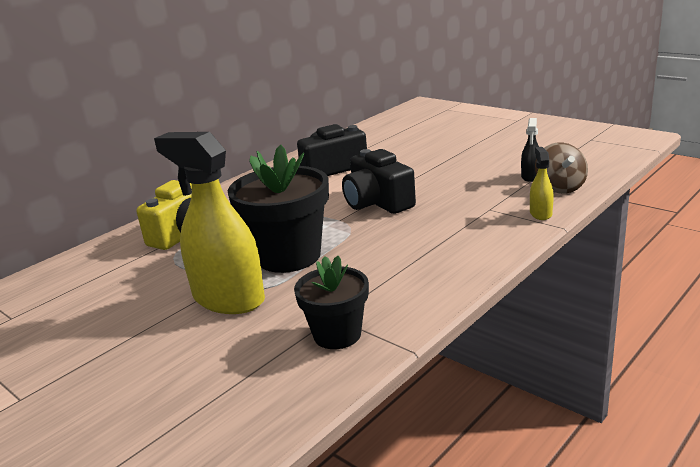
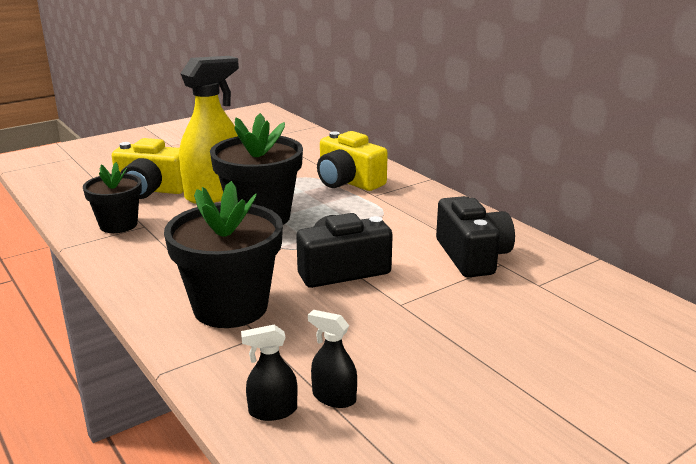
camera: 100 degrees right, 0 degrees up
(221, 349) = (151, 190): none -> yellow camera
(462, 227) = (230, 307): none -> black flower pot
(540, 213) = (210, 368): yellow spray bottle -> none
(560, 188) = (272, 411): brown spinning top -> black spray bottle

